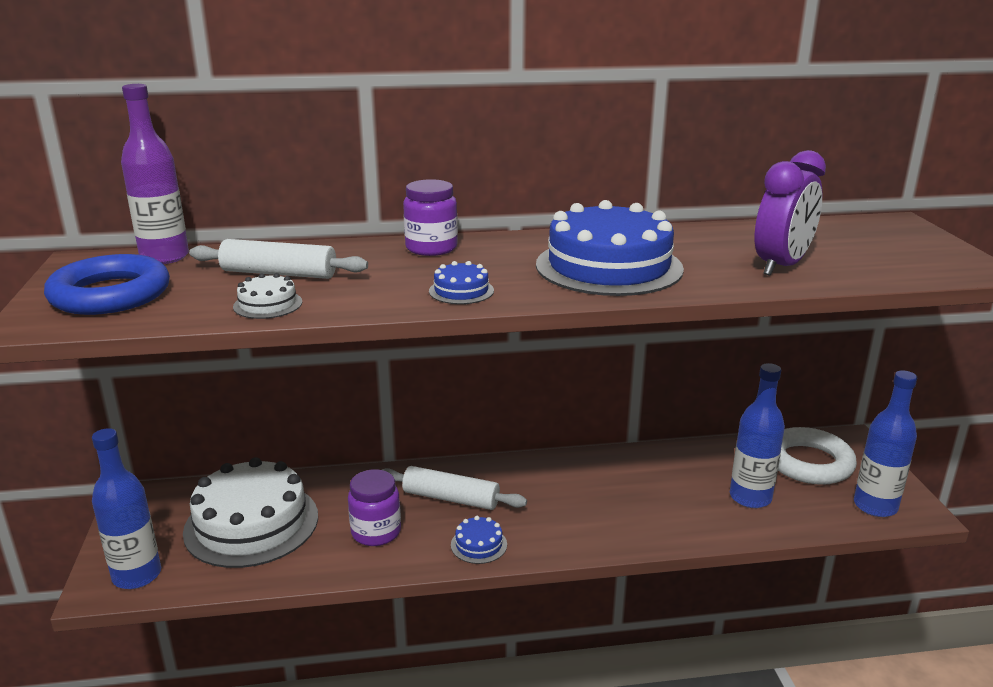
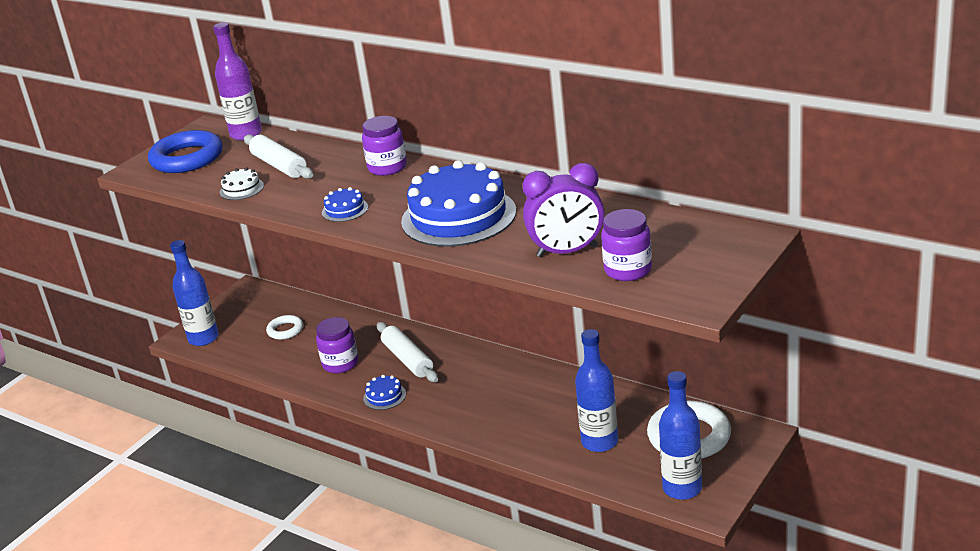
camera: 45 degrees right, 5 degrees up
(251, 523) = (285, 330): white cake -> white ring
(866, 265) = (628, 270): none -> purple jar

